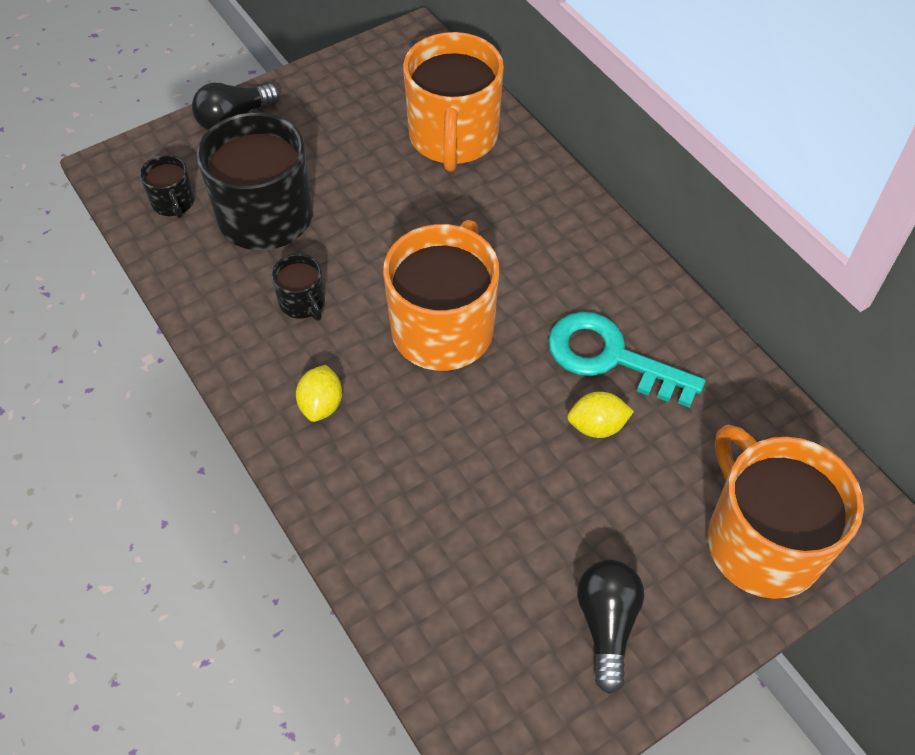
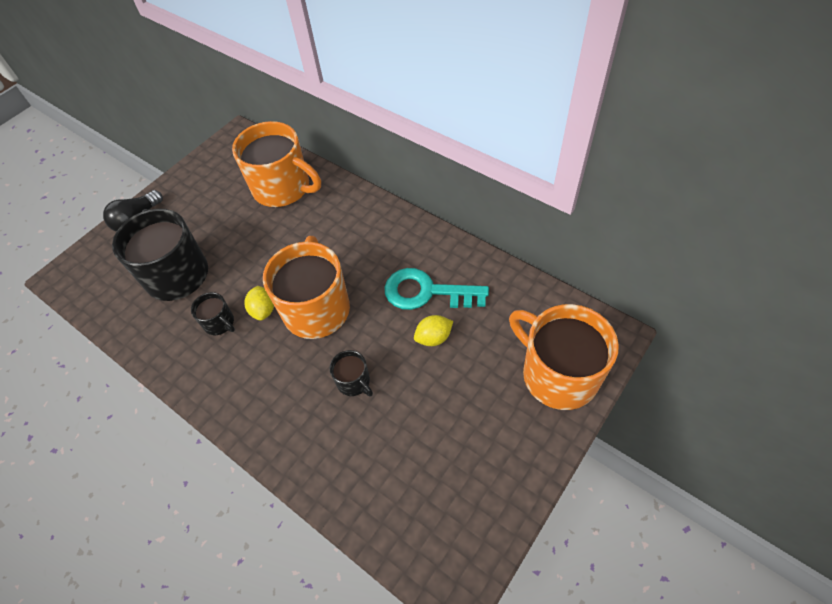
camera: 15 degrees left, 0 degrees up
(173, 202) = (112, 286): black mug -> black mug (354, 382)
(321, 405) = (253, 386): yellow lemon -> yellow lemon (263, 310)
(453, 137) = (283, 188): orange mug -> orange mug turned 45 degrees counterclockwise
(606, 625) = (485, 463): black light bulb -> none

